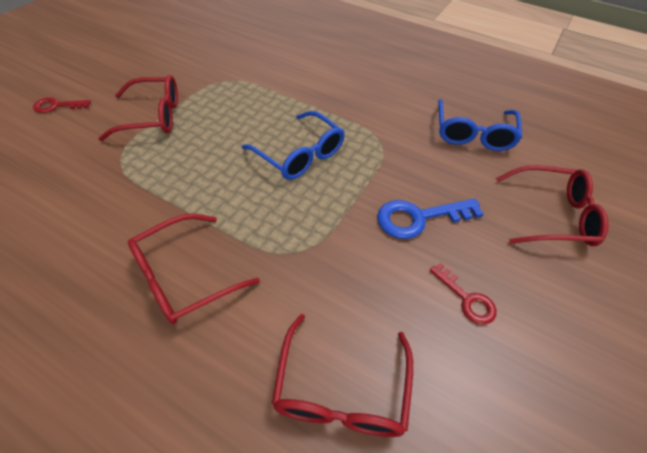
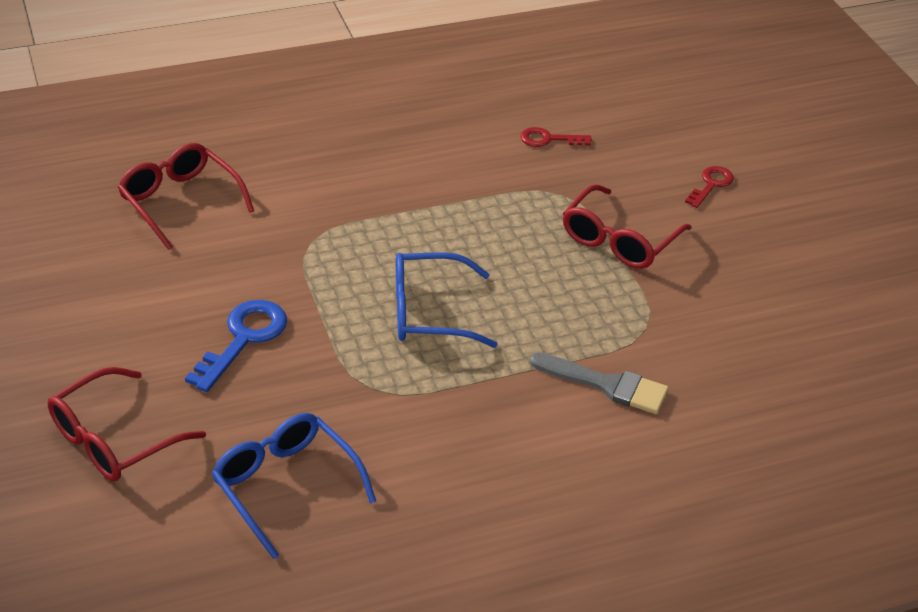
camera: 130 degrees right, 10 degrees down
(184, 277) = (364, 177): red glasses -> none
(281, 76) = (607, 385): none -> grey brush
(467, 299) = (141, 305): red key -> red key (548, 139)

